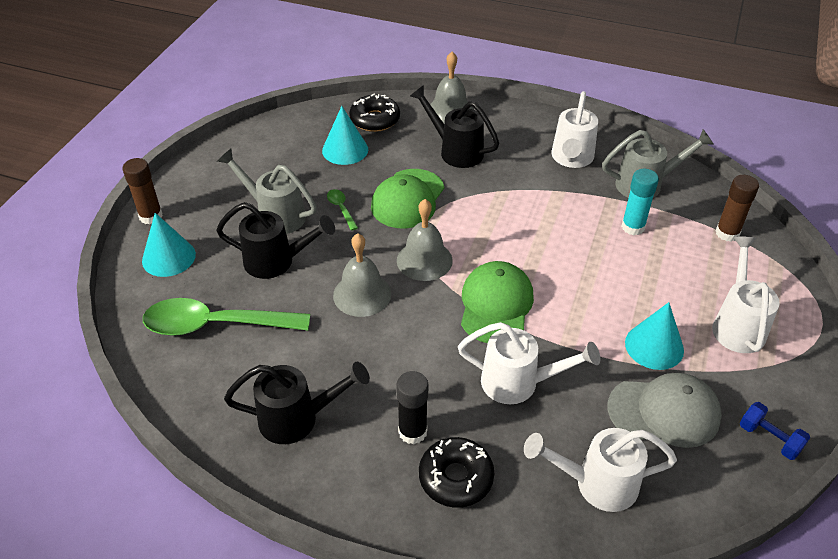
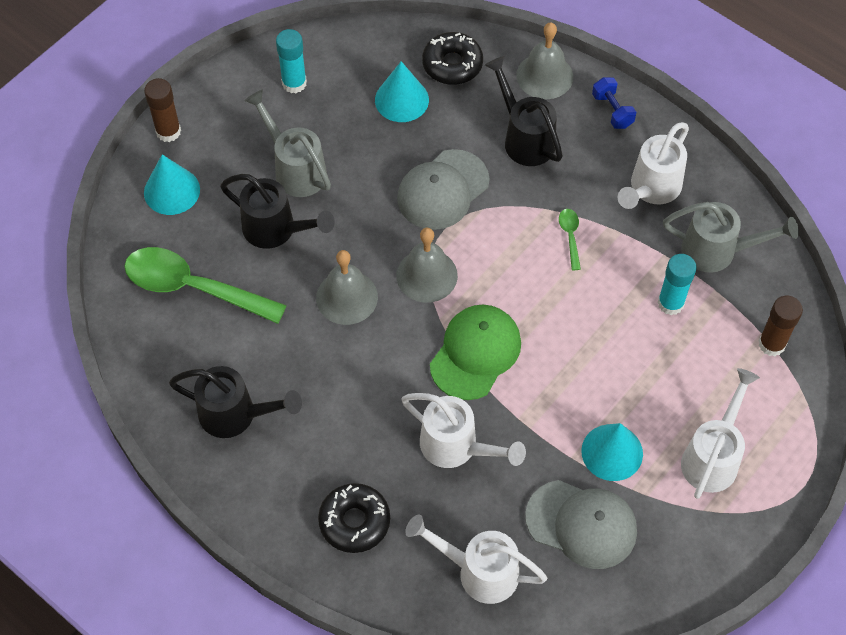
camera: 20 degrees right, 15 degrees up
(250, 159) = (294, 83): none -> turquoise glue stick
(341, 208) = (366, 181): green spoon -> green spoon (570, 236)
(408, 199) = (442, 190): green cap -> grey cap
(412, 432) = (335, 463): black glue stick -> none
(769, 439) = (668, 585): blue dumbbell -> blue dumbbell (612, 110)

